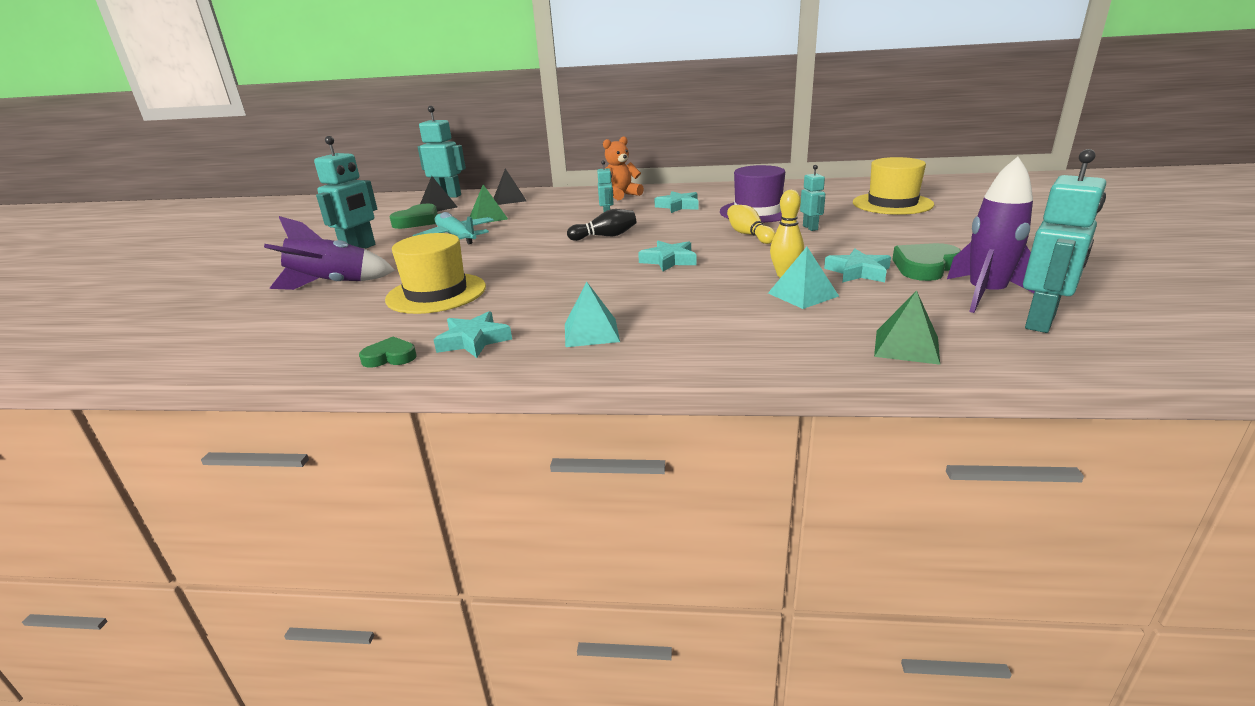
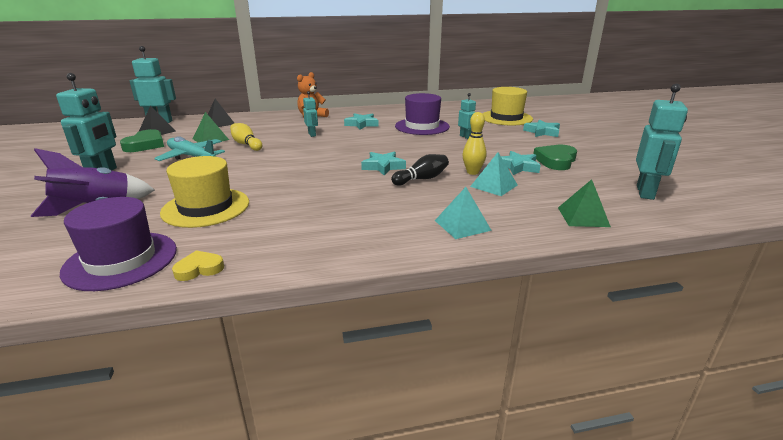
camera: 20 degrees left, 0 degrees up
(324, 340) = (121, 260): none -> purple hat
(390, 357) = (199, 269): green heart -> yellow heart
(474, 340) = (268, 245): turquoise star -> turquoise star (542, 132)
(591, 332) = (362, 228): turquoise pyramid -> turquoise pyramid (462, 225)
(605, 236) = (321, 150): black bowling pin -> black bowling pin (421, 179)
(749, 235) = (427, 144): yellow bowling pin -> yellow bowling pin (246, 144)
(986, 295) = (603, 177): purple rocket -> none

